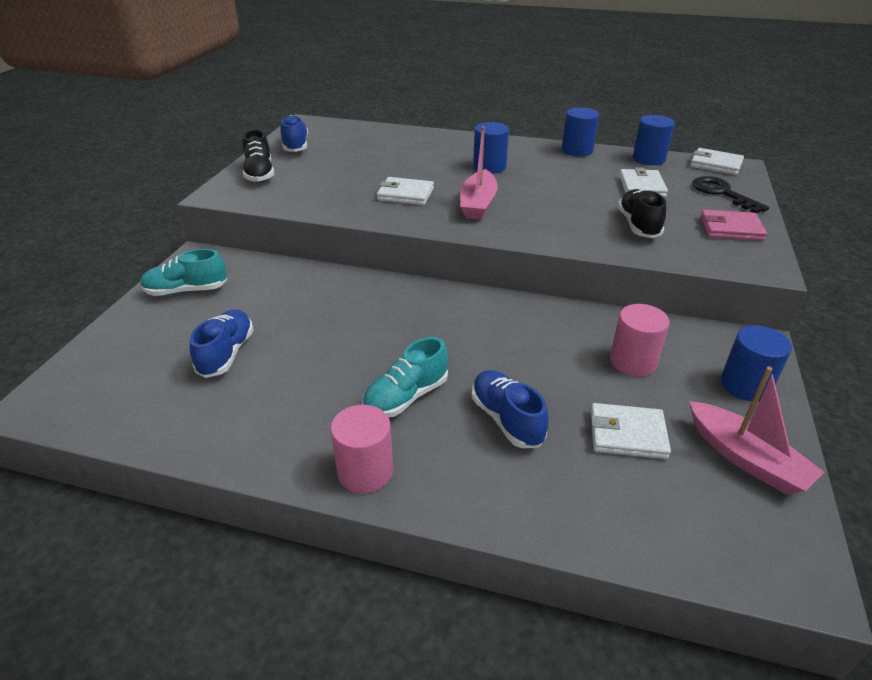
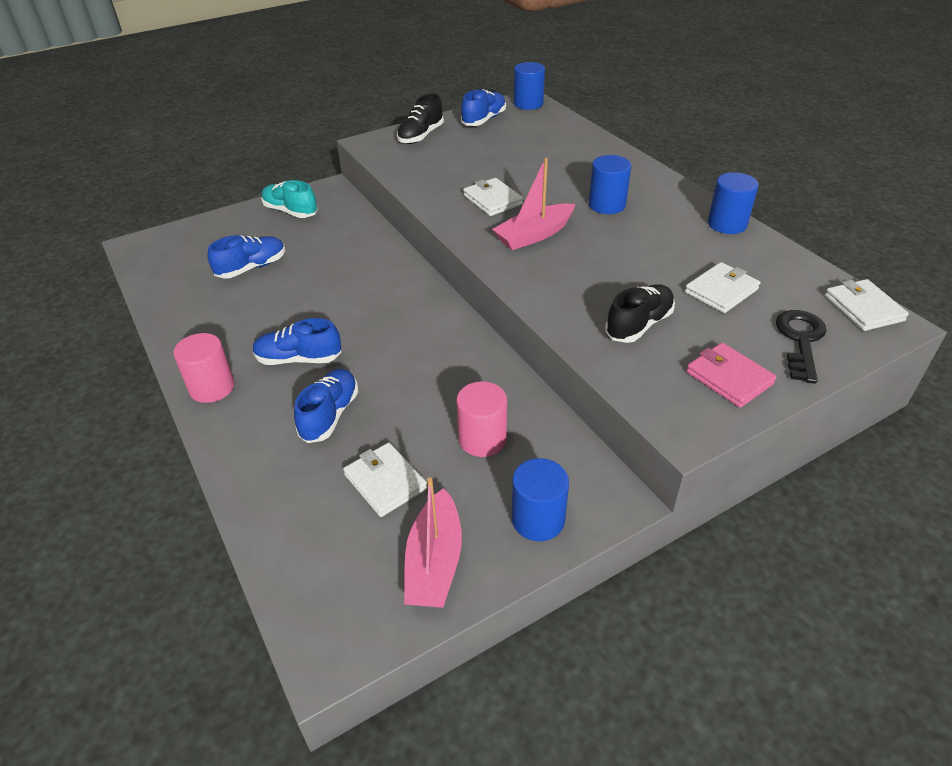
camera: 45 degrees right, 5 degrees up
(406, 397) = (299, 359): turquoise shoe -> blue shoe
(648, 159) = (791, 266): blue cylinder -> blue cylinder (528, 104)

